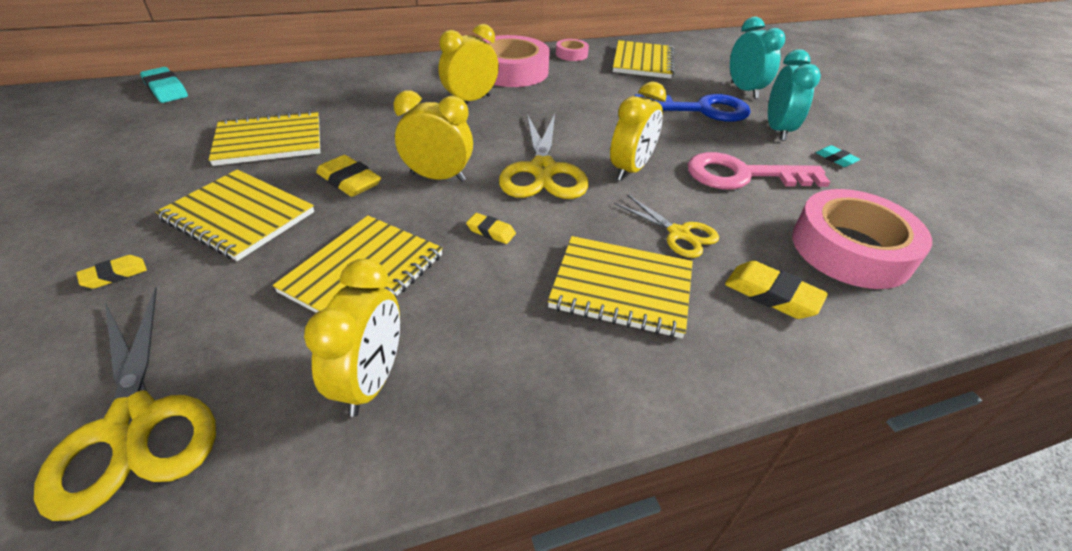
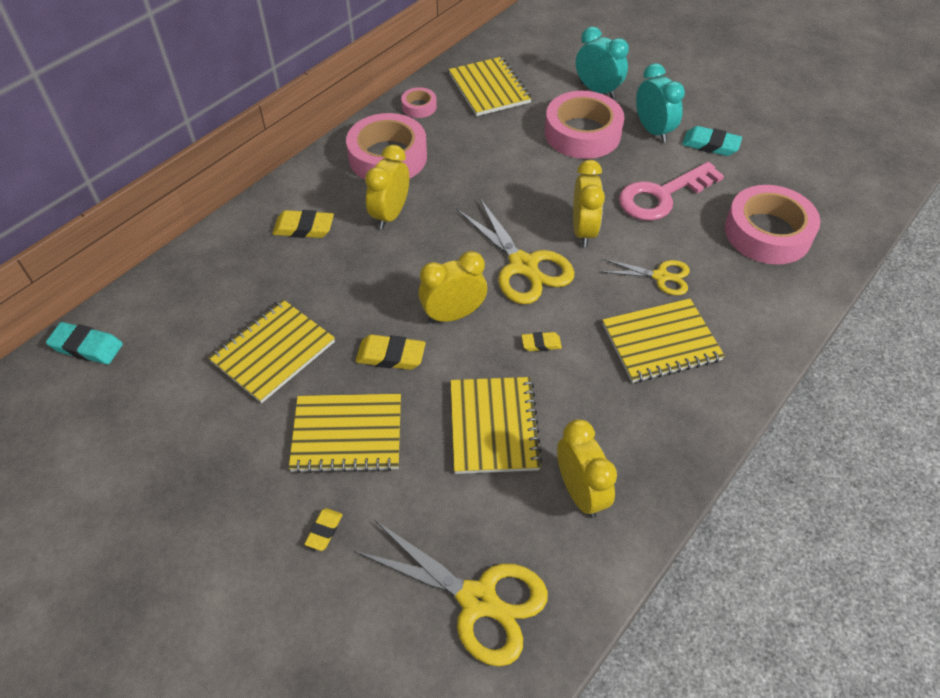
camera: 30 degrees left, 10 degrees up
(700, 110) = (582, 133): blue key -> pink tape
(771, 294) = (747, 297): yellow eraser -> yellow eraser (304, 228)
(835, 159) = (710, 145): turquoise eraser -> turquoise eraser, size x1.69

